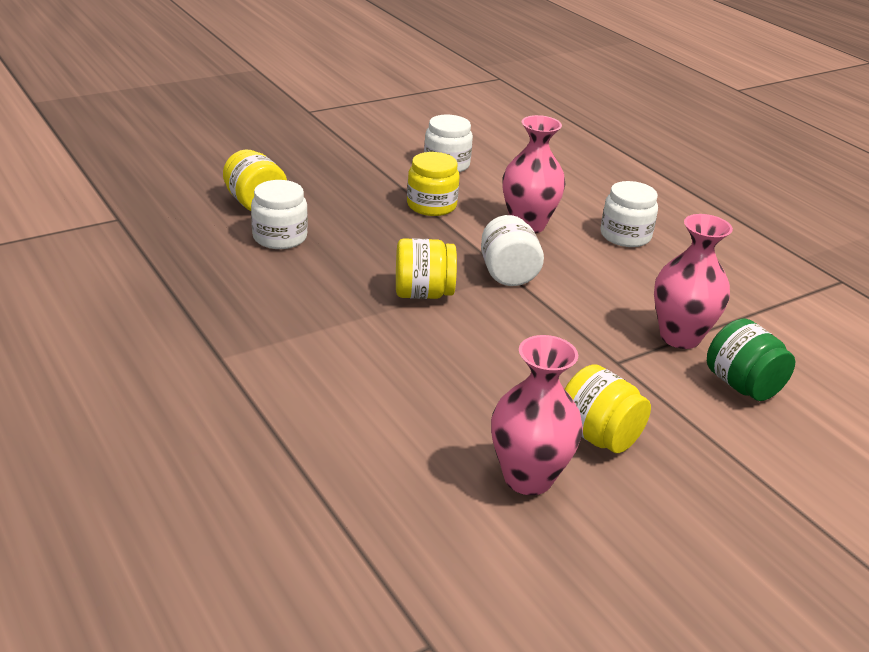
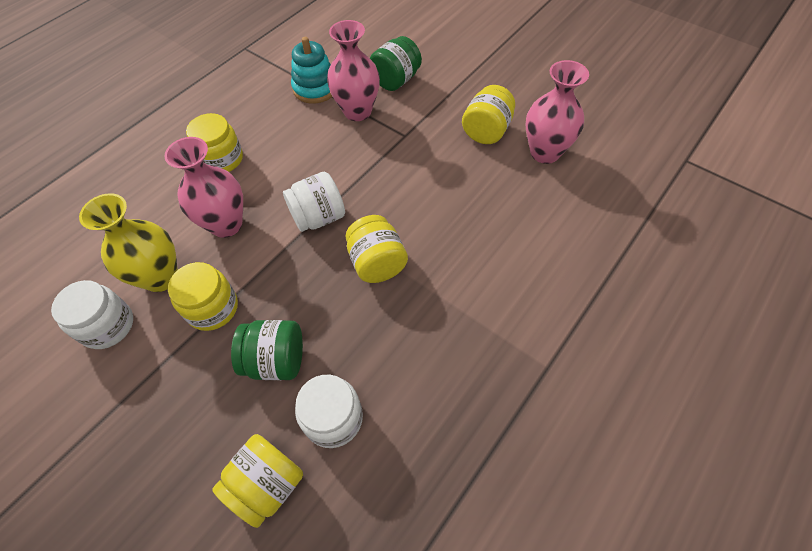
camera: 105 degrees left, 25 degrees up
(355, 223) = (276, 360): none -> green jar
(482, 189) = (161, 277): none -> yellow vase
(625, 236) = (222, 159): white jar -> yellow jar
(739, 315) = (315, 88): none -> turquoise stacking toy

